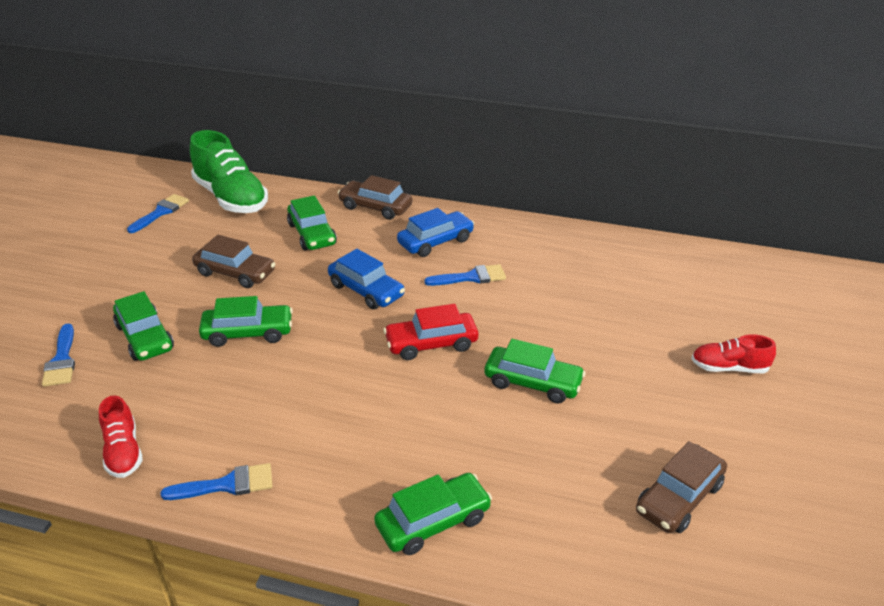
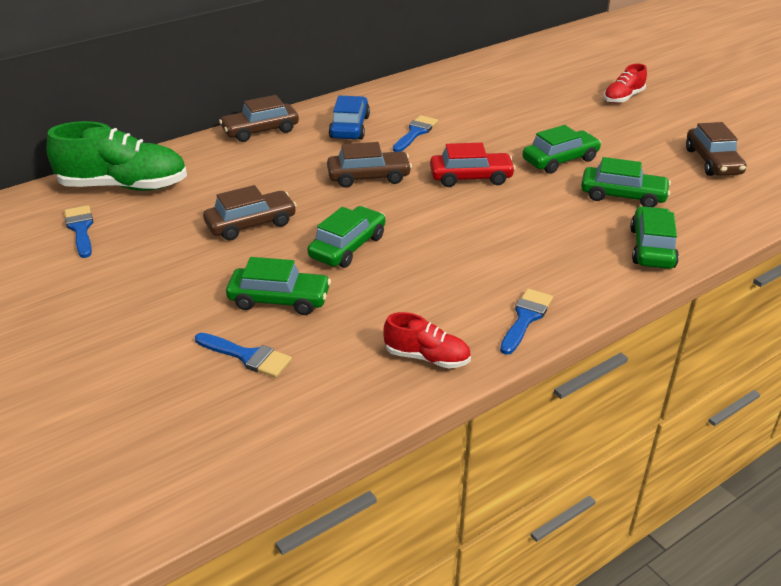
camera: 50 degrees left, 0 degrees up
(312, 234) = (252, 170): green car -> green car (622, 196)
(366, 290) = (369, 177): blue car -> brown car
(431, 343) = (471, 177): red car -> red car turned 120 degrees counterclockwise

